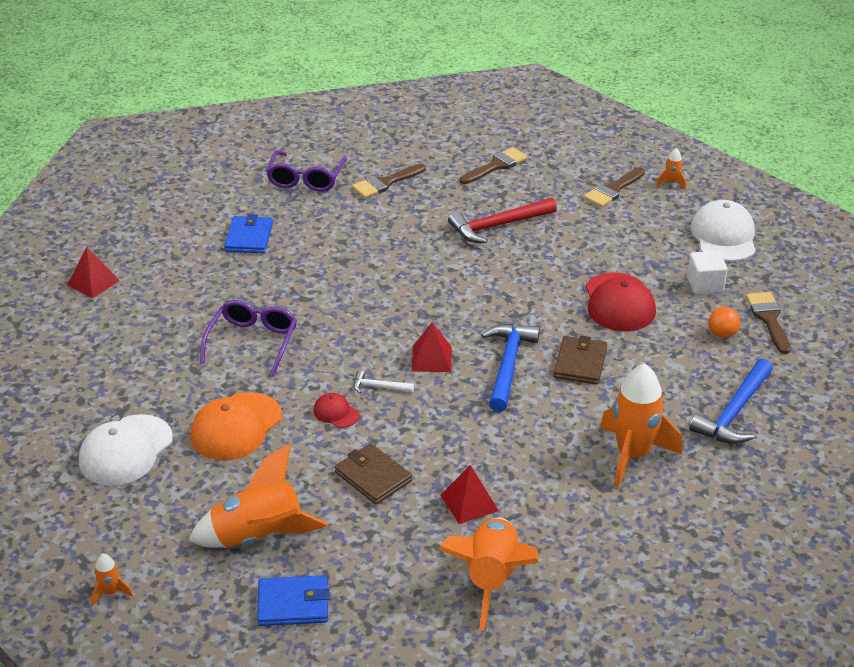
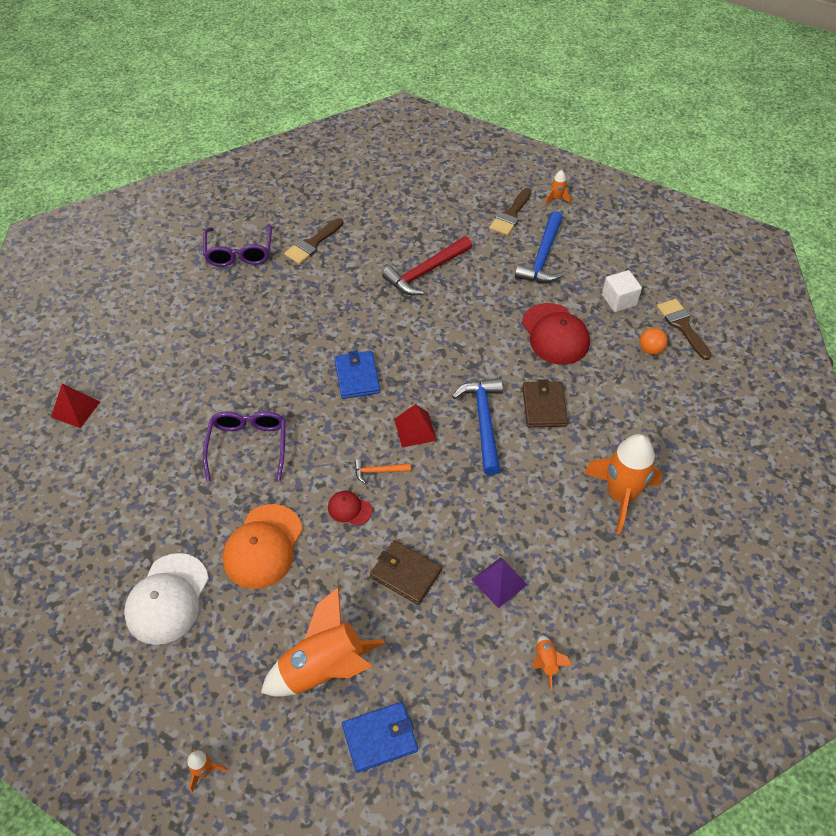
camera: 15 degrees left, 15 degrees up
(249, 237) = (207, 328): blue wallet -> blue wallet (357, 376)
(378, 387) = (378, 471): white hammer -> orange hammer
(469, 502) = (499, 582): red pyramid -> purple pyramid
(491, 579) = (546, 662): orange rocket -> orange rocket, size x0.43
(496, 166) = (403, 207): brown brush -> none
(724, 236) = (617, 246): white cap -> none
(734, 412) = (687, 431): blue hammer -> blue hammer (542, 257)

